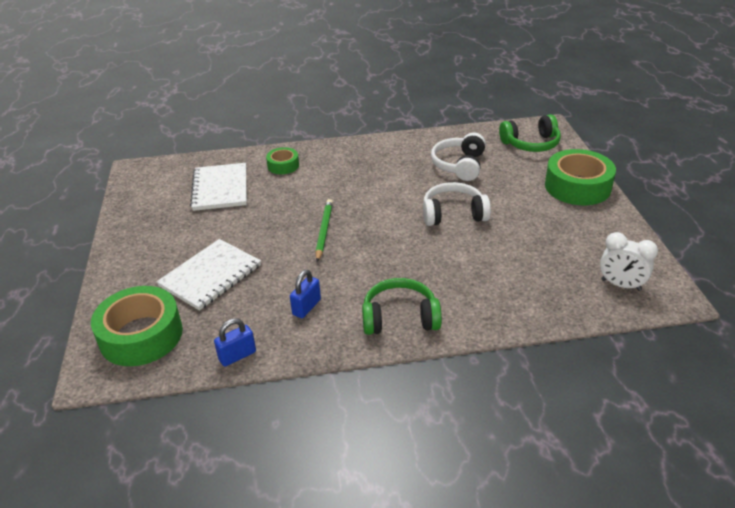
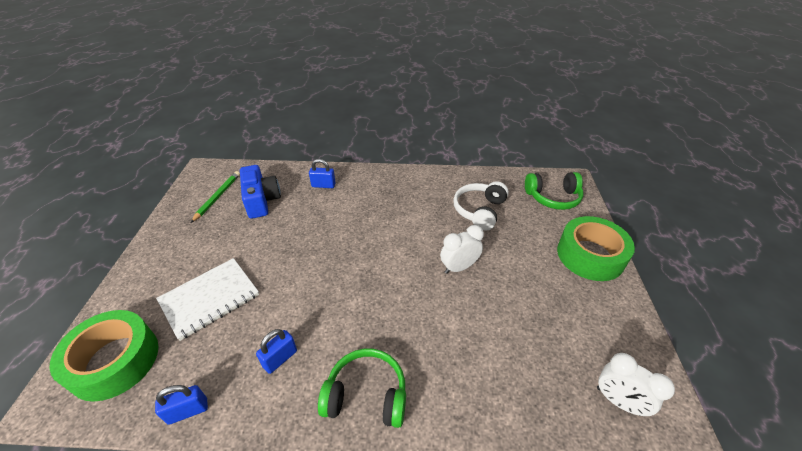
camera: 10 degrees right, 5 degrees up
(220, 188) = (261, 200): white notebook -> blue camera
(283, 165) = (323, 185): green tape -> blue padlock
(324, 231) = (331, 265): green pencil -> green pencil (218, 197)
(453, 214) = (459, 267): white headphones -> white clock

